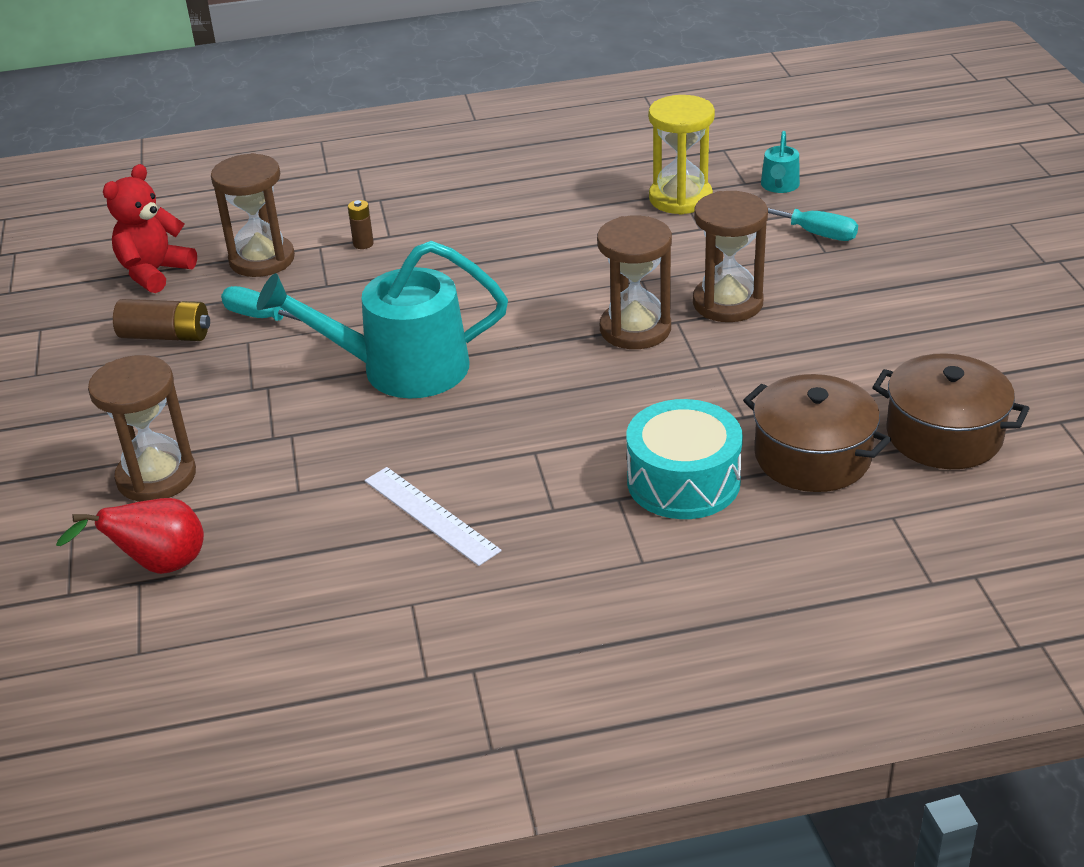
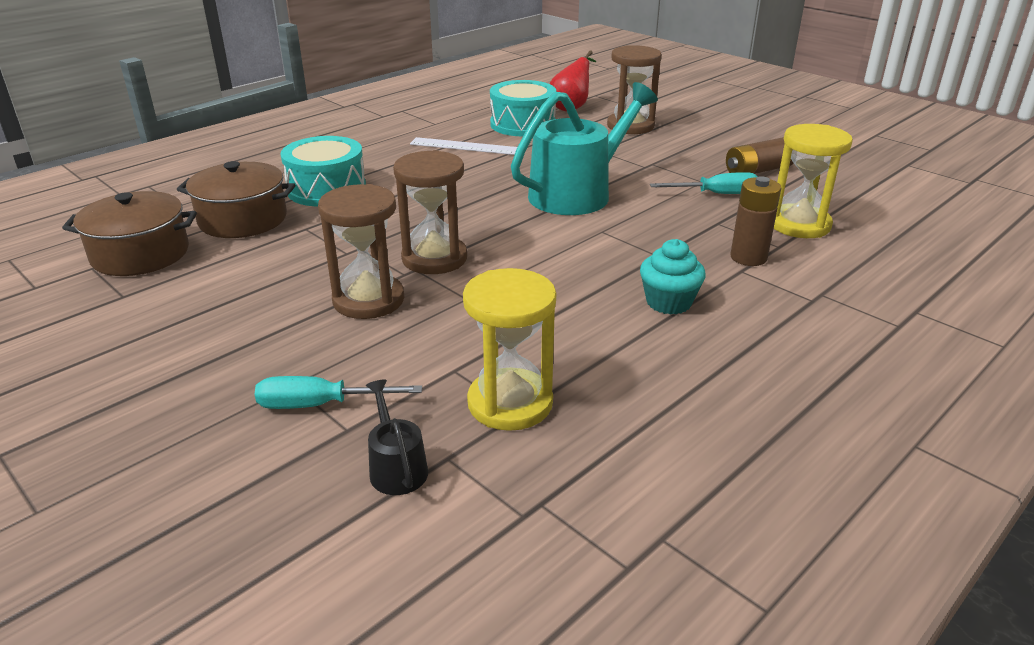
camera: 145 degrees right, 5 degrees down
(154, 272) = (851, 197): red teddy bear -> none
(262, 260) = (799, 225): brown hourglass -> yellow hourglass
(289, 543) = (522, 124): none -> turquoise drum
(363, 244) = (748, 257): brown battery -> brown battery, size x1.75
(486, 228) = (668, 302): none -> turquoise cupcake
(779, 186) = (396, 467): turquoise watering can -> black watering can

